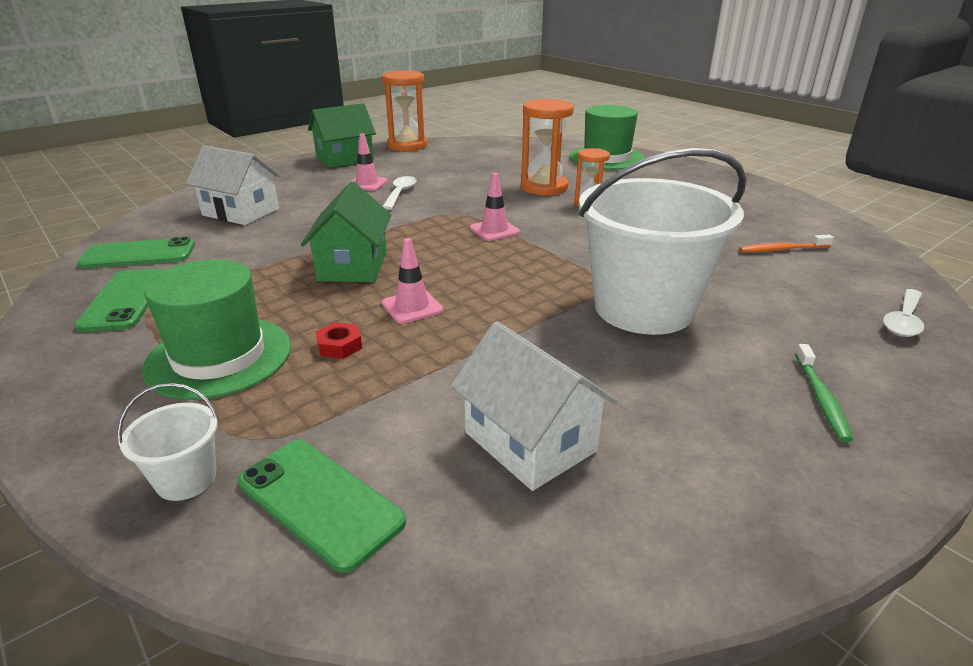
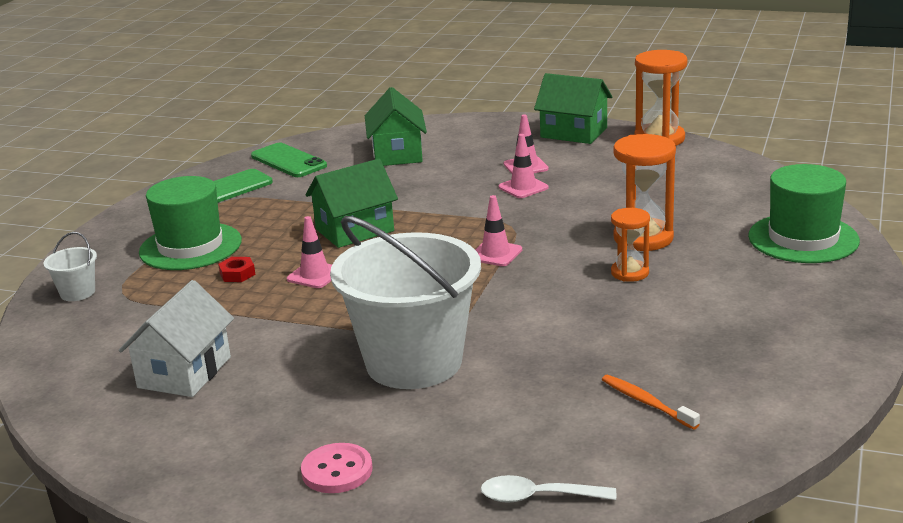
camera: 60 degrees right, 5 degrees down
(241, 212) = (397, 154): white house -> green house
(319, 502) = (85, 333): green phone -> none
(400, 193) = (523, 187): white spoon -> pink traffic cone
(821, 398) = (337, 471): green toothbrush -> pink button

